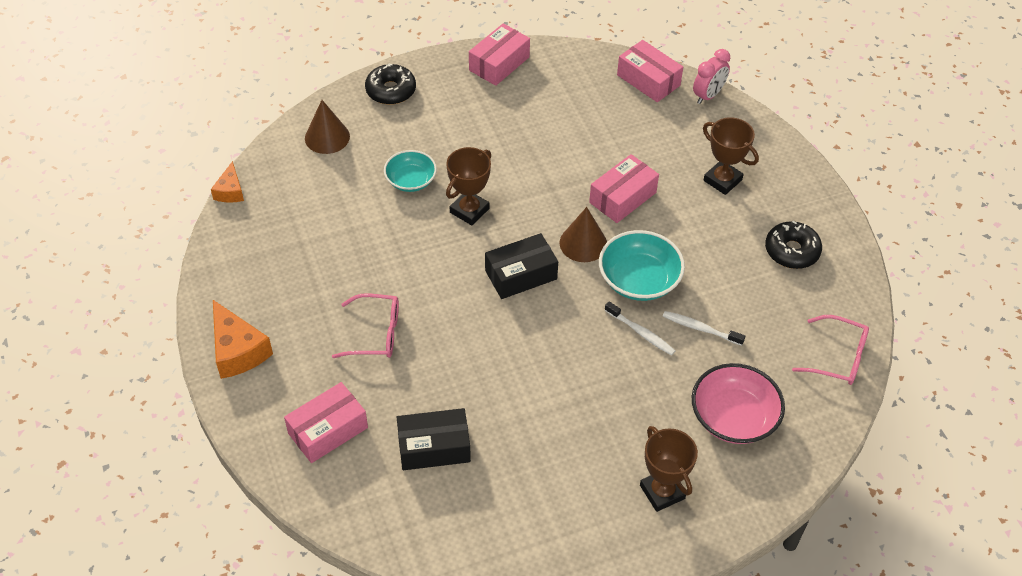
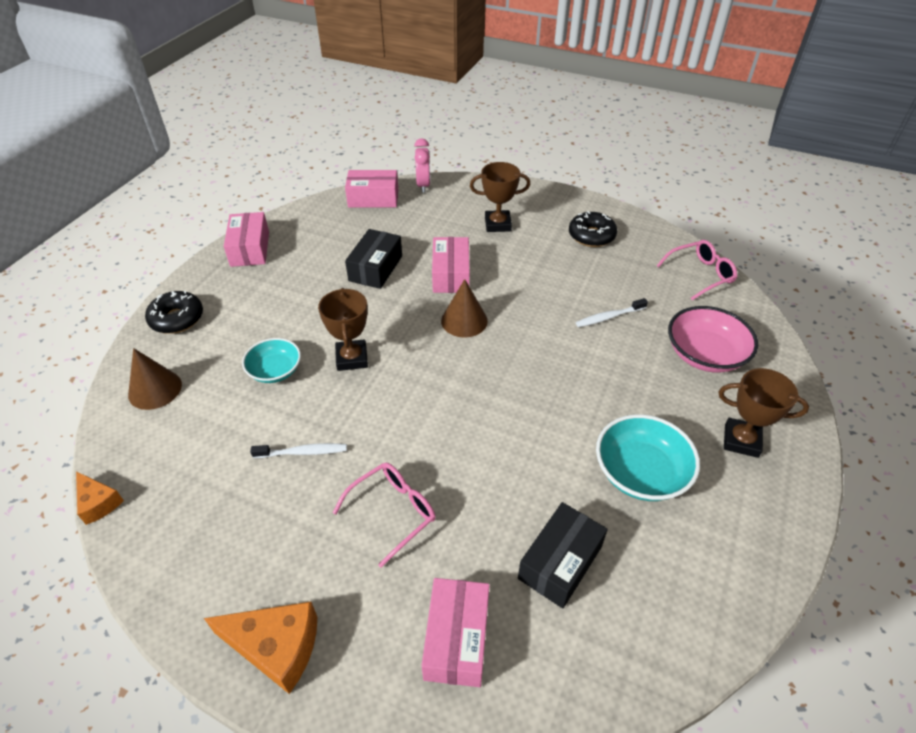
camera: 45 degrees left, 5 degrees down
(521, 275) = (449, 374): black box -> black box (375, 268)
(639, 280) = (531, 316): turquoise bowl -> turquoise bowl (641, 472)
(640, 332) = (579, 348): white toothbrush -> white toothbrush (302, 452)

